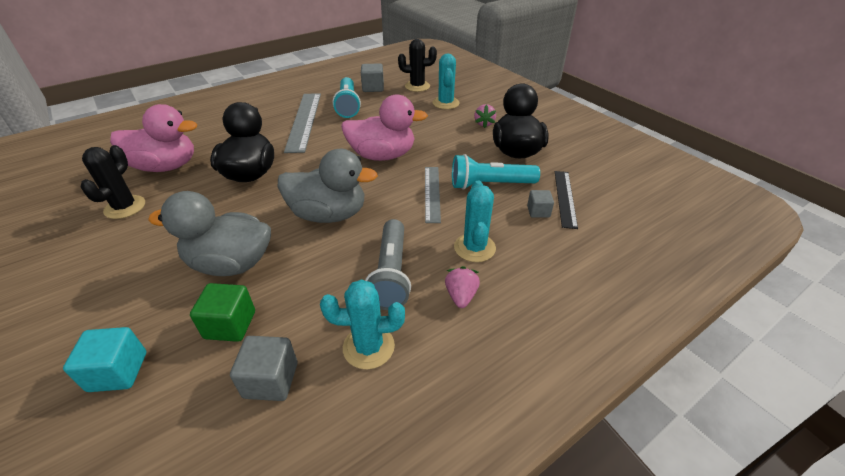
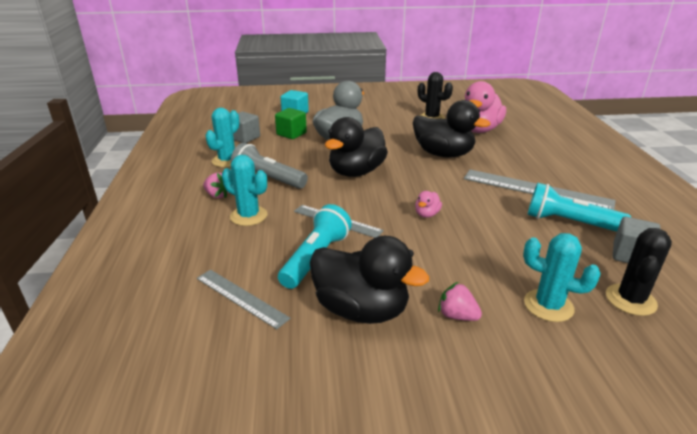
camera: 120 degrees right, 10 degrees down
(329, 214) = (356, 172): grey duck -> black duck
(382, 155) = (427, 214): pink duck -> pink duck, size x0.42
(538, 211) = (245, 268): grey cube -> none
(565, 198) = (241, 297): black ruler -> grey ruler

